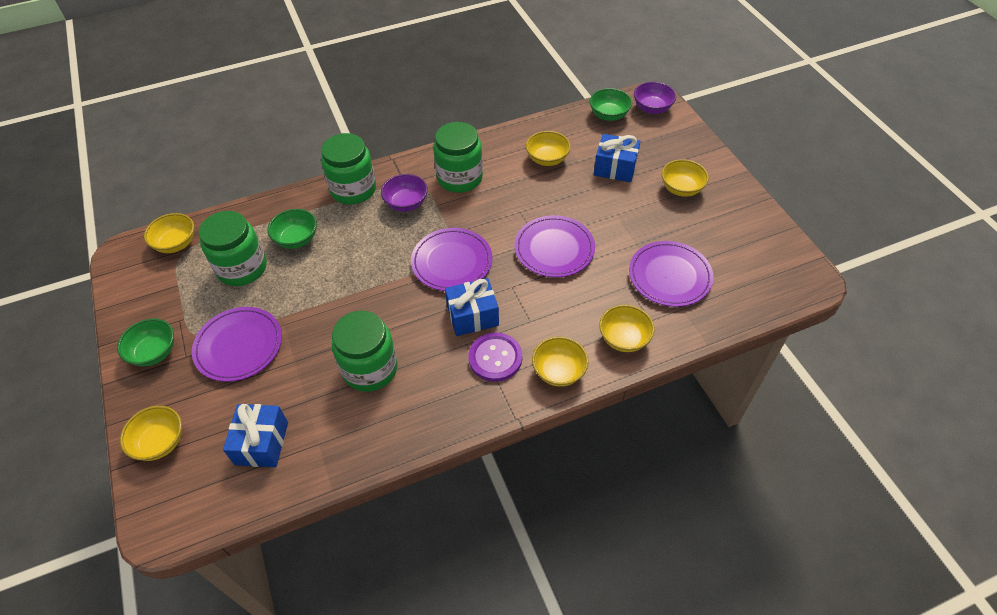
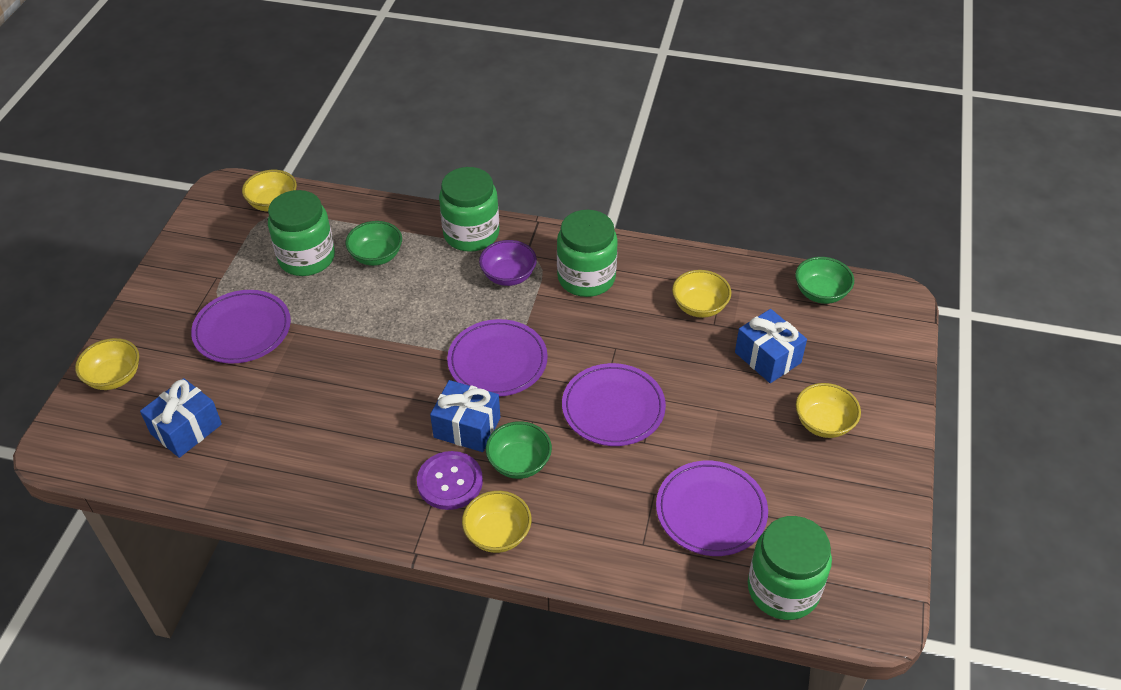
camera: 35 degrees right, 5 degrees down
(154, 352) = (174, 295): green bowl -> green bowl (519, 463)
(370, 369) = (330, 420): green jar -> green jar (783, 589)
(624, 338) = (595, 544): yellow bowl -> none
(652, 108) = (883, 312): purple bowl -> none

